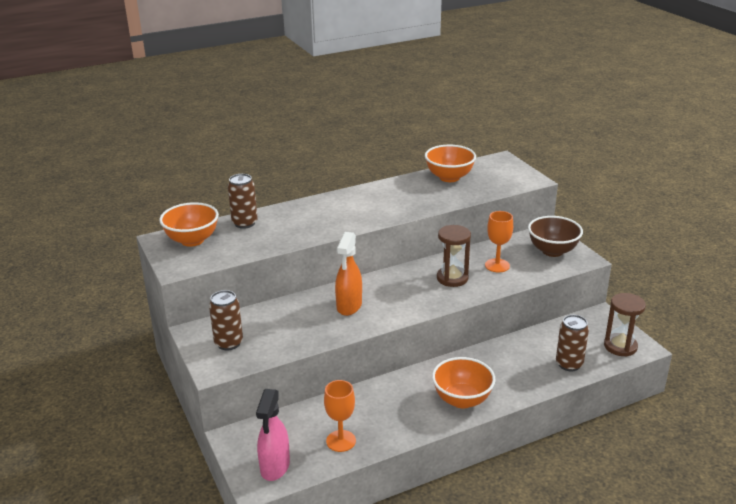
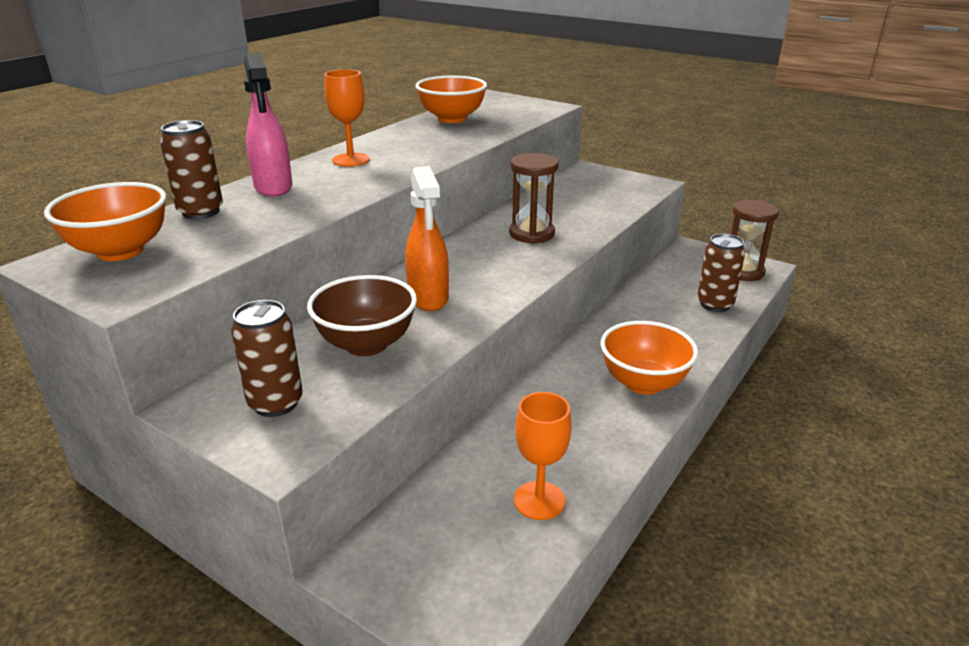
camera: 30 degrees left, 0 degrees up
(275, 467) = (472, 588): pink spray bottle -> pink spray bottle (273, 187)
(497, 265) = (569, 209): orange goblet -> orange goblet (351, 160)
(552, 251) = (612, 184): brown bowl -> brown bowl (366, 344)

